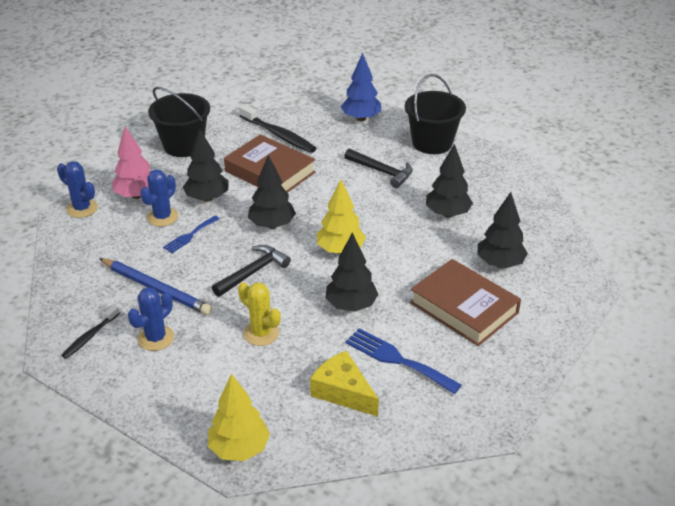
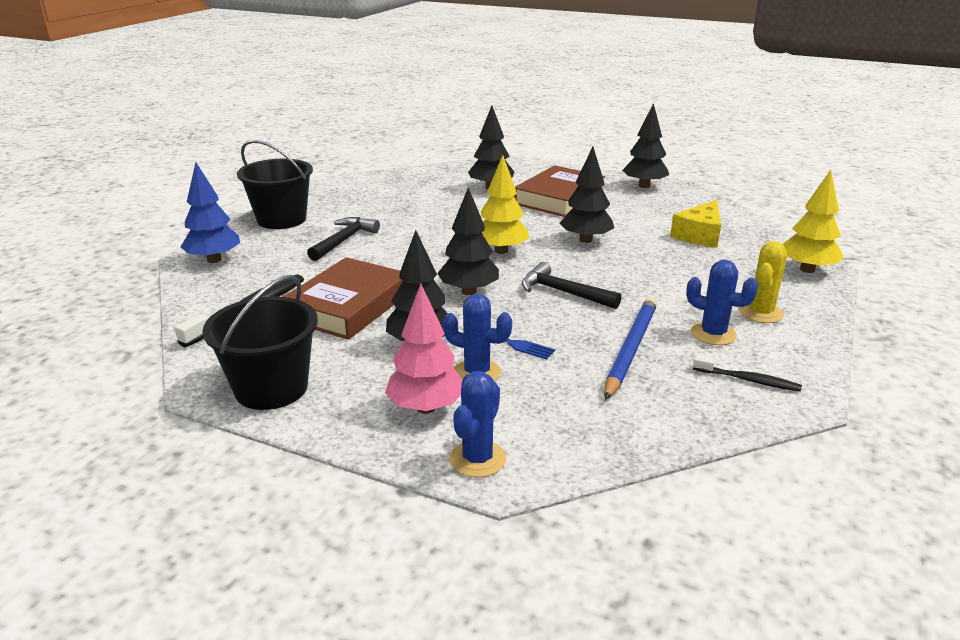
camera: 100 degrees left, 10 degrees down
(261, 333) = (657, 277): yellow cactus -> yellow cactus (761, 313)
(397, 359) = (642, 218): blue fork -> none
(447, 214) = (420, 208): black tree -> black tree (644, 186)

